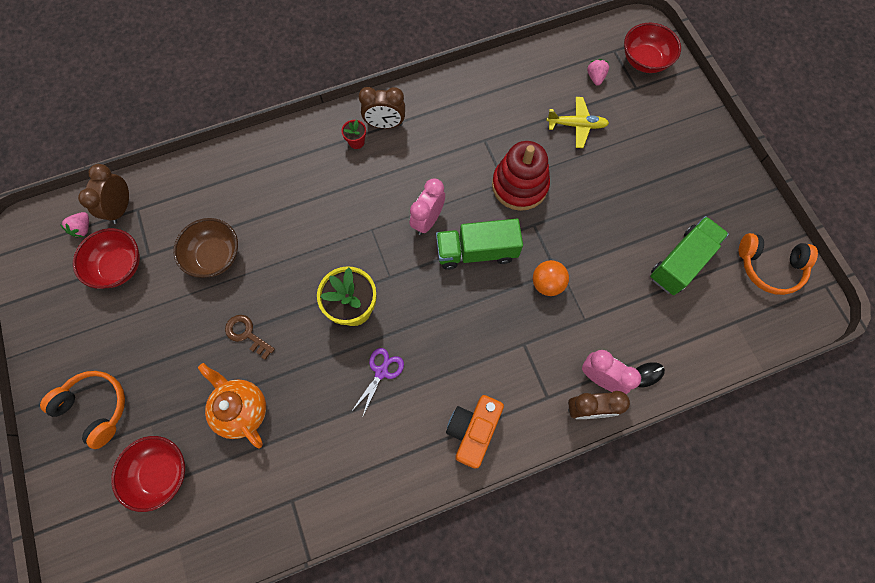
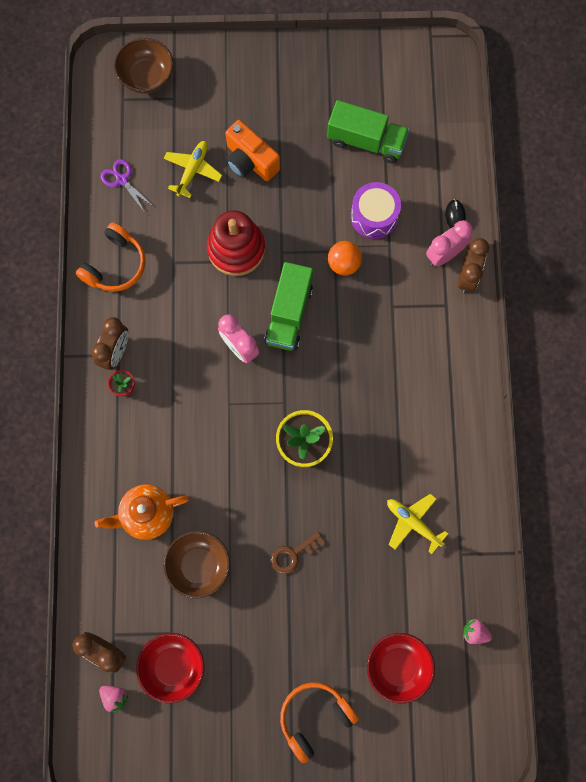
camera: 70 degrees left, 5 degrees up
(242, 409) = (365, 577): orange teapot -> orange teapot (147, 514)
(310, 439) = (412, 522): none -> yellow plane
(381, 372) = (374, 440): purple scissors -> purple scissors (122, 180)
(473, 430) = (453, 379): orange camera -> orange camera (250, 161)
(595, 77) = (146, 130): pink strawberry -> pink strawberry (474, 632)
(608, 295) = (374, 216): none -> purple drum
(644, 61) = (147, 77): red bowl -> brown bowl
(681, 262) = (366, 141): green truck -> green truck turned 135 degrees clockwise
(769, 267) = (398, 72): orange headphones -> orange headphones (115, 265)

